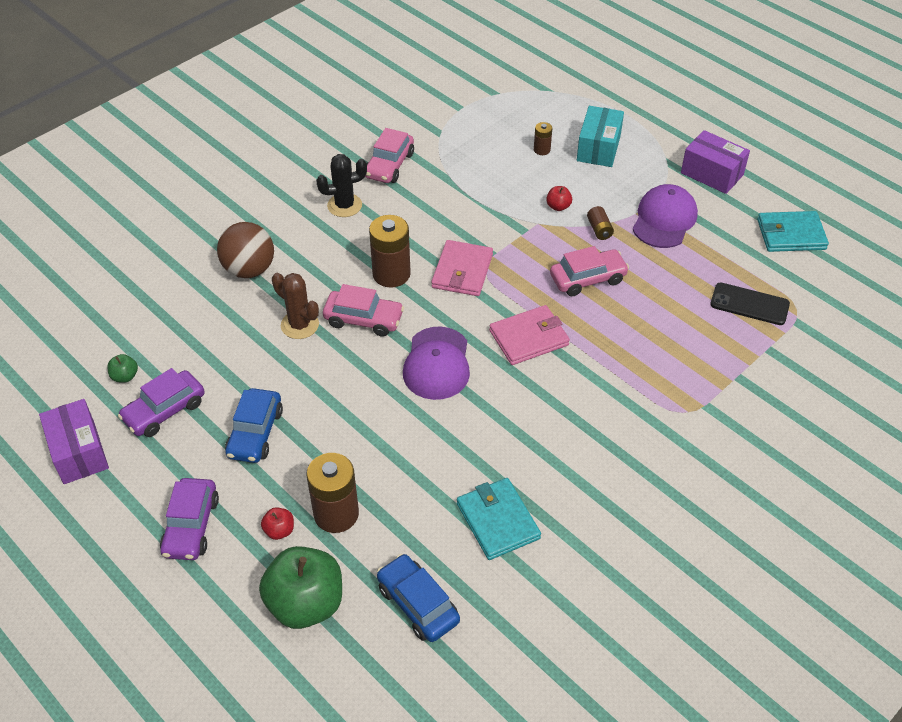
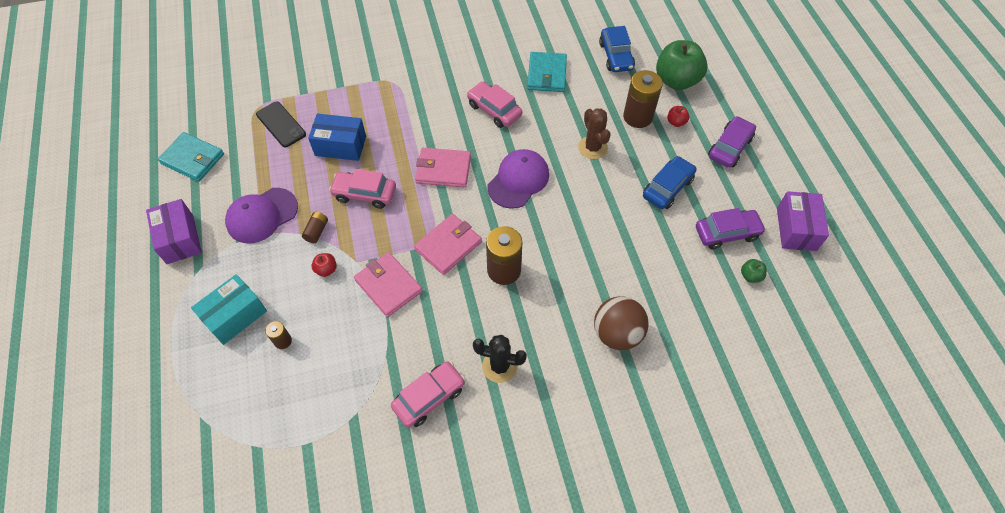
camera: 150 degrees left, 10 degrees up
(300, 325) = (599, 258): brown cactus -> brown cactus (593, 147)
(364, 319) = (549, 239): pink car -> pink car (494, 110)
(490, 218) = (388, 285): none -> pink wallet
(662, 312) = (340, 146): none -> blue box

